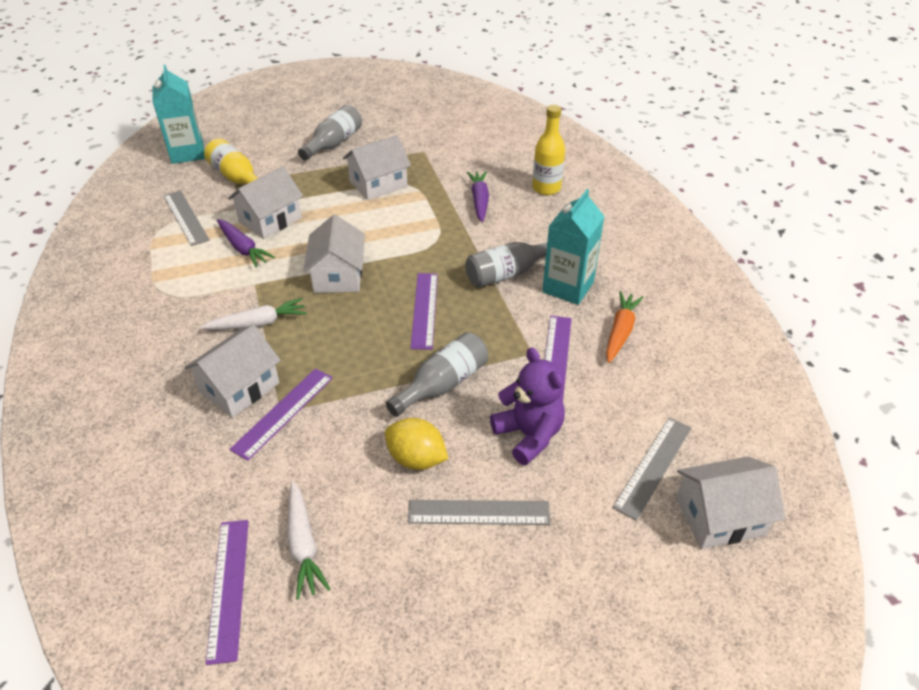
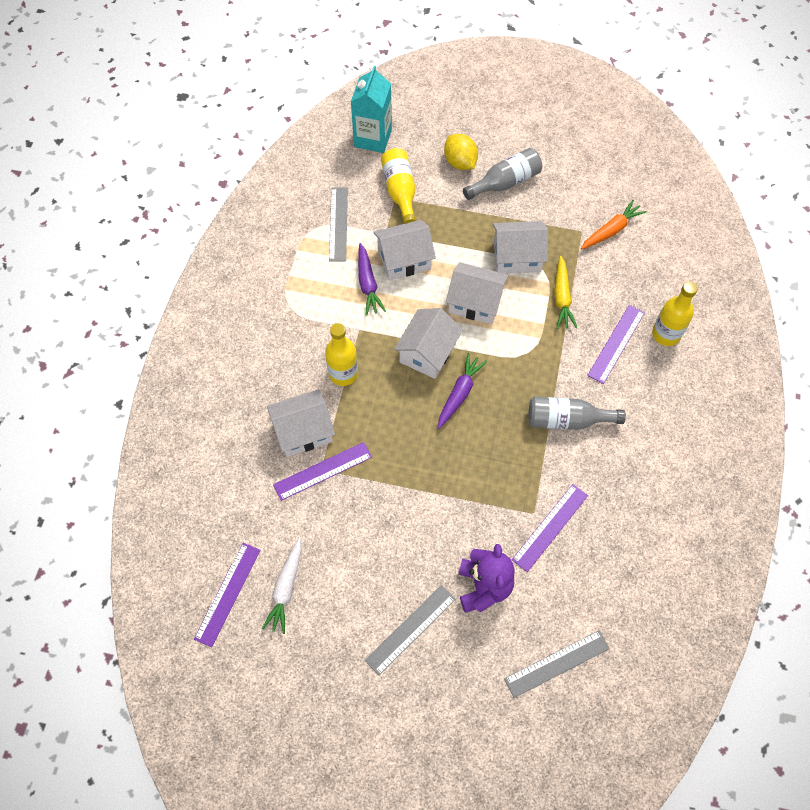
camera: 30 degrees right, 20 degrees up
(258, 323) = (343, 373): white carrot -> yellow bottle
(416, 459) = (393, 562): yellow lemon -> yellow lemon (460, 162)
(424, 310) = (476, 425): purple ruler -> purple ruler (616, 344)
(439, 196) = (562, 297): none -> yellow carrot
(442, 384) = (448, 506): grey bottle -> none
(478, 512) = (410, 629): grey ruler -> grey ruler turned 75 degrees counterclockwise
(479, 200) = (594, 321): purple carrot -> purple carrot (459, 393)
(568, 287) = (607, 461): turquoise carton -> none
(620, 331) = (619, 530): orange carrot -> orange carrot (611, 230)
(719, 516) = (575, 729): white house -> white house (475, 302)

